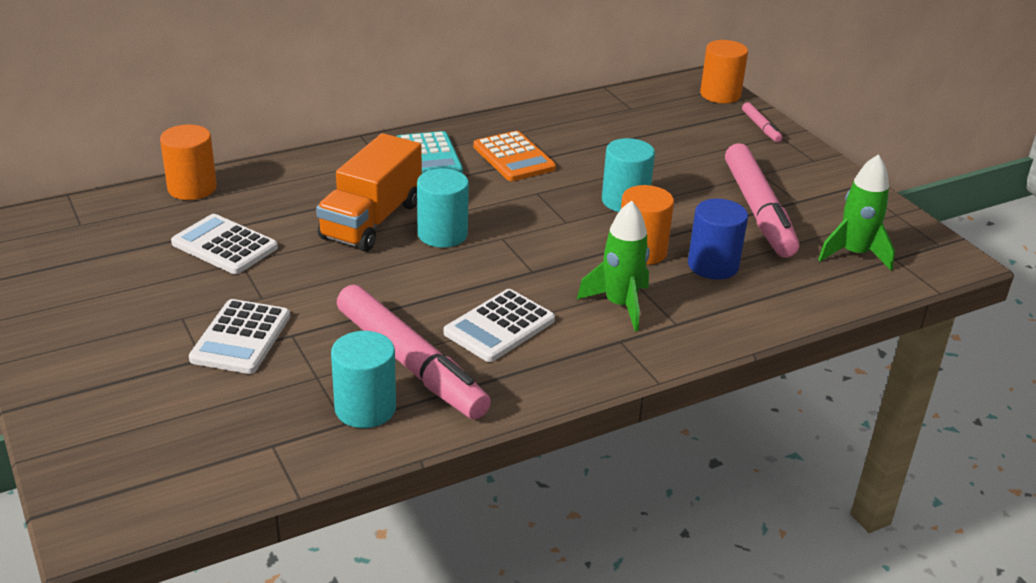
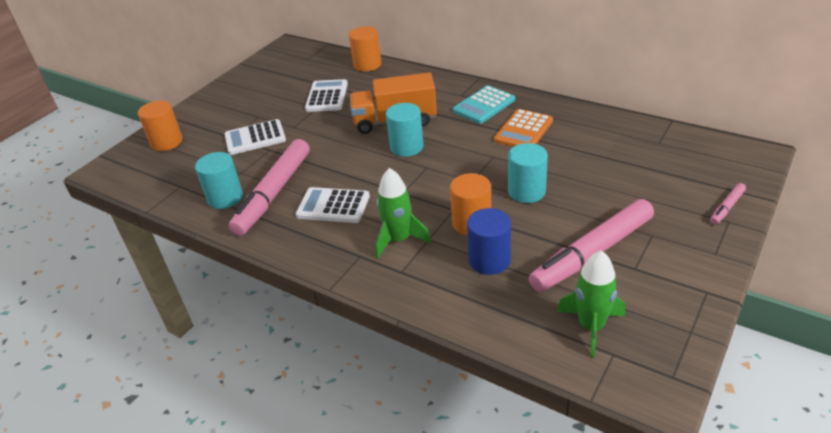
camera: 65 degrees right, 5 degrees up
(720, 94) = (748, 169): orange cylinder -> orange cylinder (167, 142)

